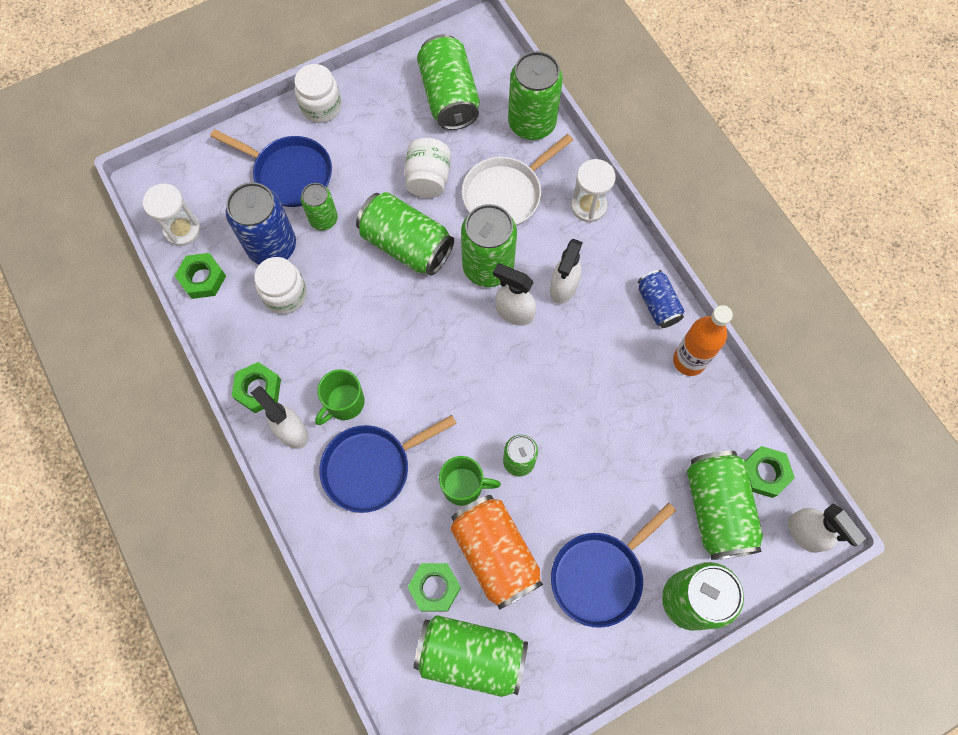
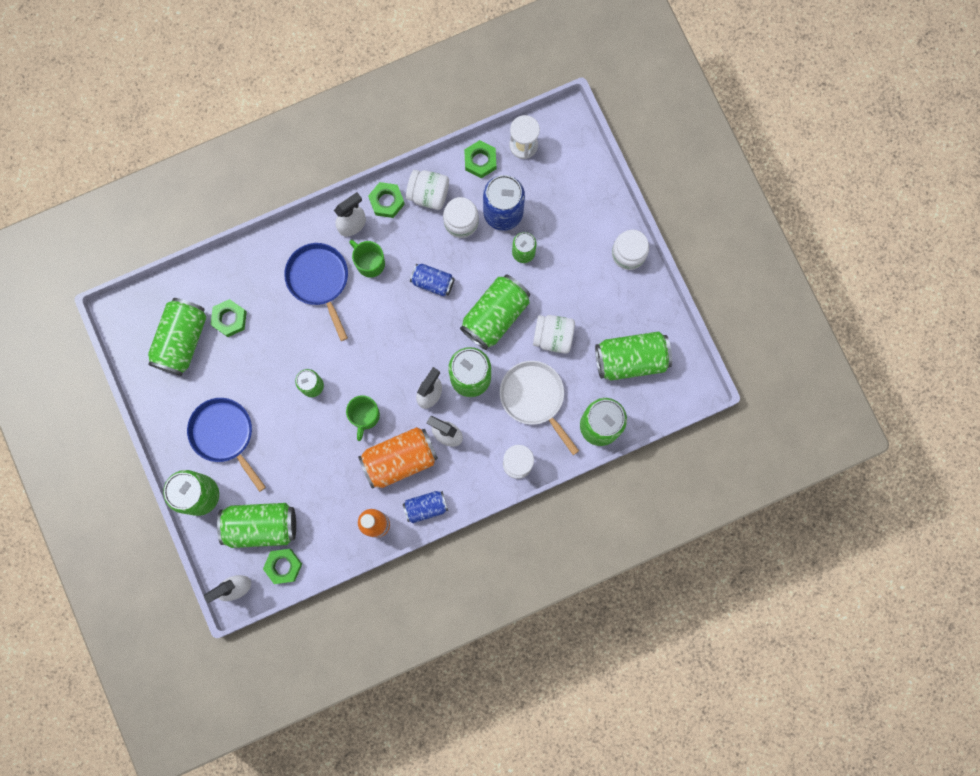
camera: 95 degrees right, 10 degrees up
(248, 337) = (428, 194): none -> white jar
(289, 174) = (567, 227): blue pan -> none
(367, 322) = (432, 282): none -> blue can
(463, 486) = (298, 344): green mug -> green mug (365, 416)
(495, 554) = (248, 362): orange can -> orange can (400, 459)

